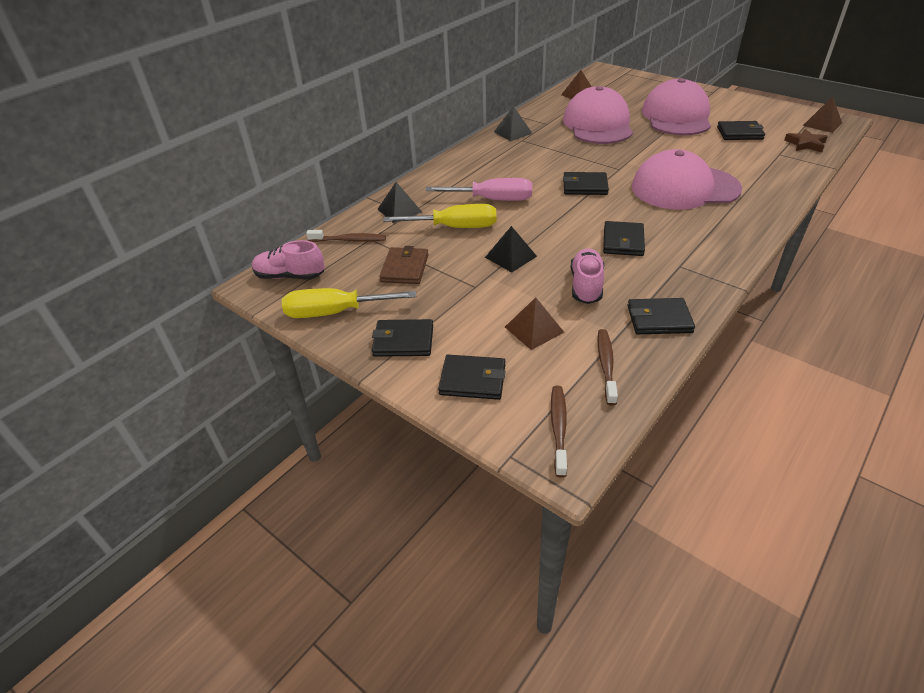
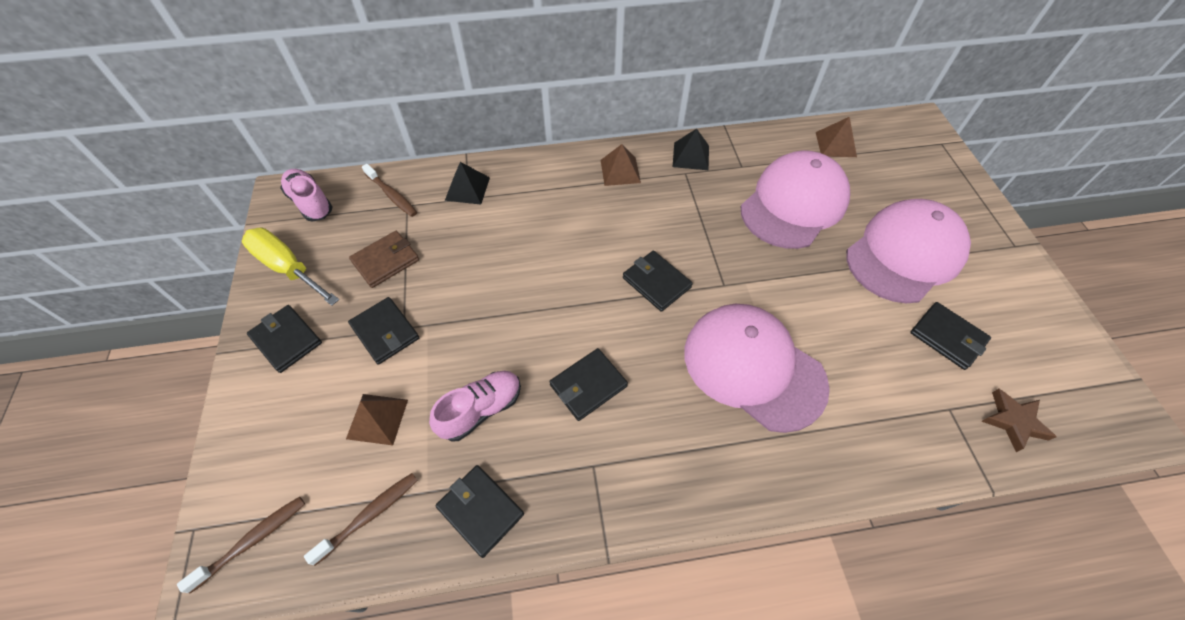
camera: 40 degrees right, 15 degrees up
(455, 227) = (480, 244): yellow screwdriver -> none
(472, 380) = (272, 427): black wallet -> black wallet (385, 332)
(493, 200) = (553, 234): pink screwdriver -> none
(510, 256) = (473, 318): black pyramid -> none
(822, 124) = (1096, 407): brown pyramid -> brown pyramid (620, 171)

